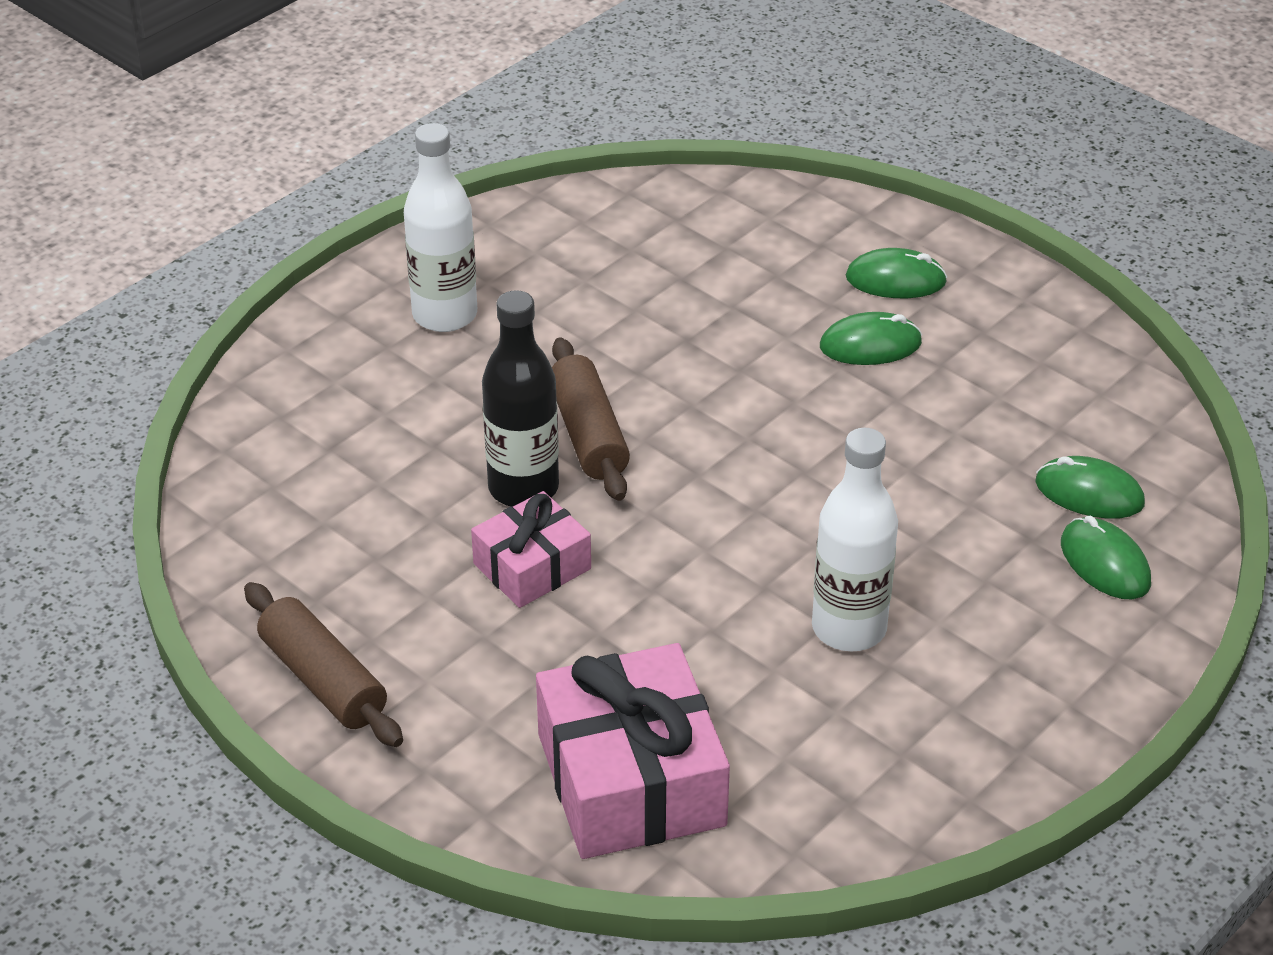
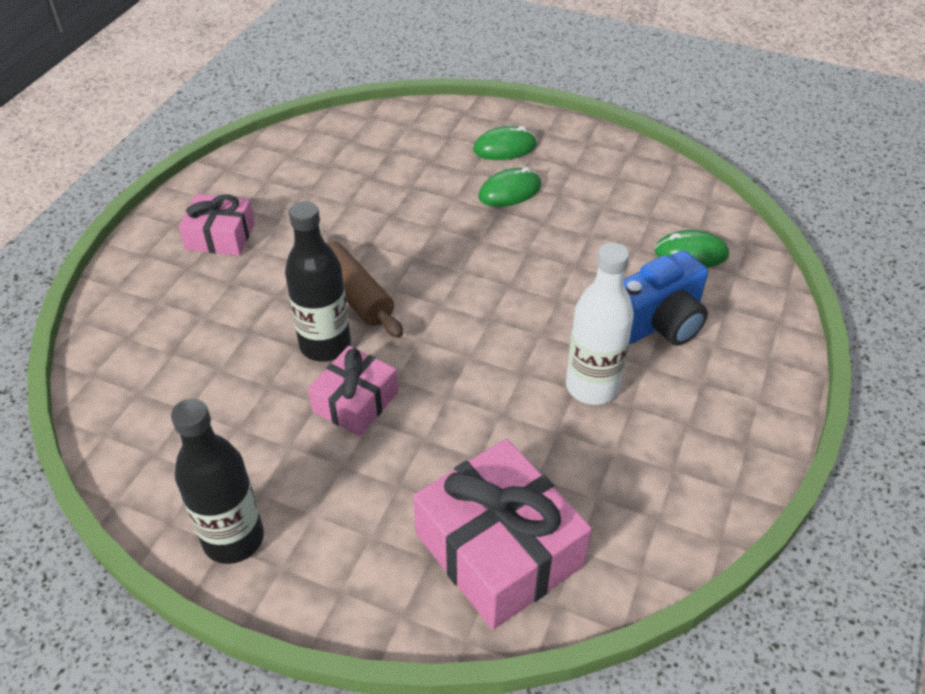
camera: 20 degrees left, 5 degrees up
(323, 680) = (233, 539): brown rolling pin -> black bottle
(445, 315) = (220, 236): white bottle -> pink gift
(987, 572) = (658, 322): none -> blue camera
(1104, 563) = (725, 297): green mouse -> none

